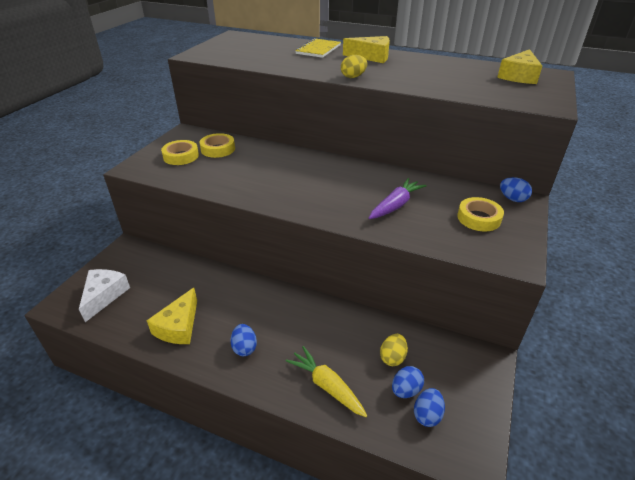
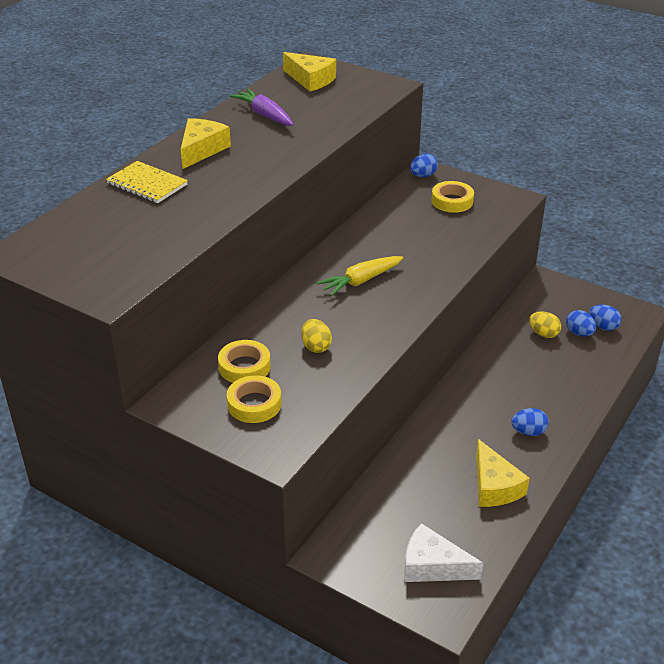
camera: 80 degrees left, 0 degrees up
(179, 326) = (494, 486): yellow cheese -> yellow cheese turned 45 degrees clockwise
(326, 386) = (575, 379): yellow carrot -> yellow carrot (360, 281)
(353, 77) = (272, 172): yellow egg -> yellow egg (316, 347)
(396, 205) = (421, 242): purple carrot -> purple carrot (264, 115)

